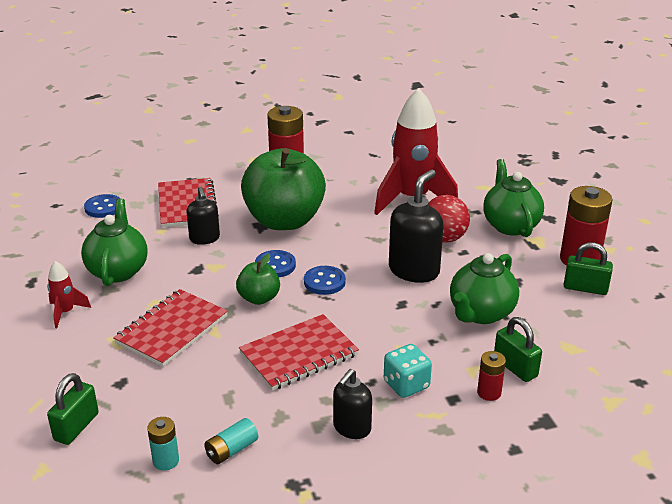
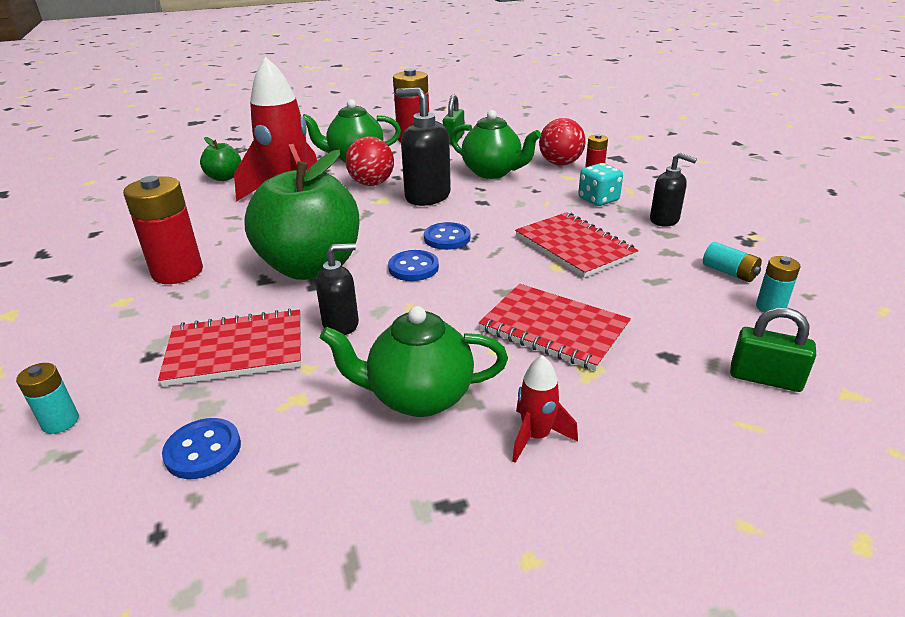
camera: 90 degrees left, 0 degrees up
(141, 166) = (60, 422): none -> turquoise battery
(259, 298) = (481, 274): green apple -> green apple (224, 178)
(515, 367) = (560, 163): green padlock -> red ball

